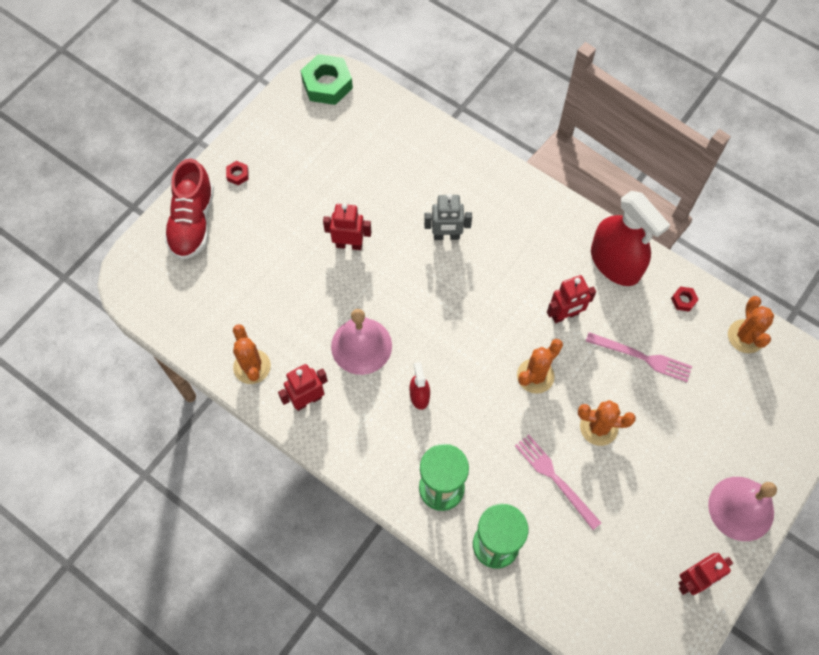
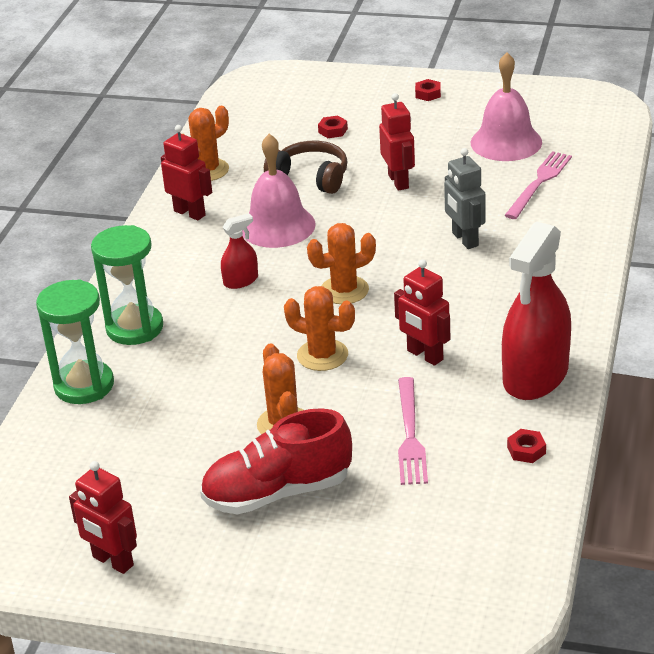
camera: 70 degrees right, 30 degrees down
(193, 222) = (349, 88): red shoe -> red shoe (277, 492)
(249, 258) = (333, 131): none -> red nut
(308, 299) = (311, 177): none -> brown headphones
(327, 84) = (595, 107): green nut -> none
(555, 479) = (192, 407): pink fork -> pink fork (539, 183)
(741, 508) = (239, 583): pink bell -> pink bell (506, 142)
(745, 336) = (514, 524): orange cactus -> orange cactus (344, 290)

